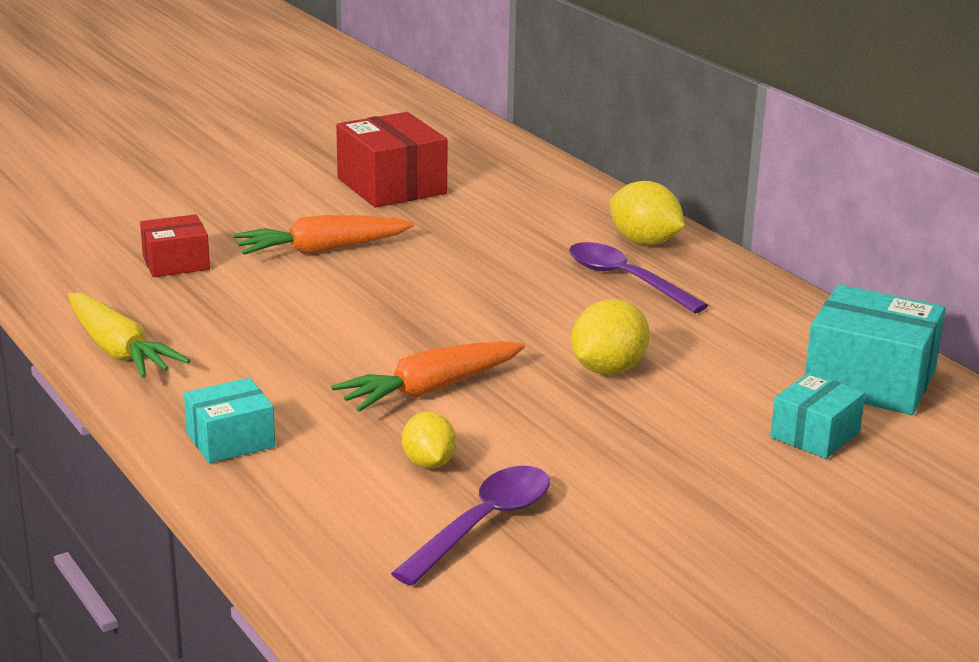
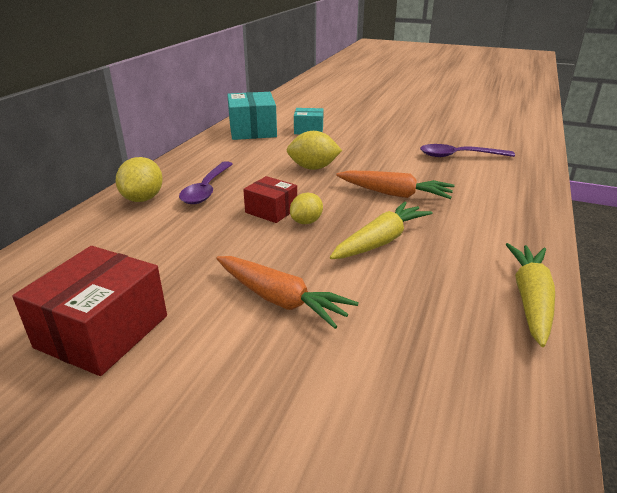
camera: 125 degrees left, 5 degrees up
(176, 263) = (394, 360): red box -> red box (271, 210)
(230, 440) = (518, 218): turquoise box -> none
(334, 328) = (380, 241): none -> yellow carrot
(429, 463) = (445, 175): yellow lemon -> yellow lemon (306, 222)

